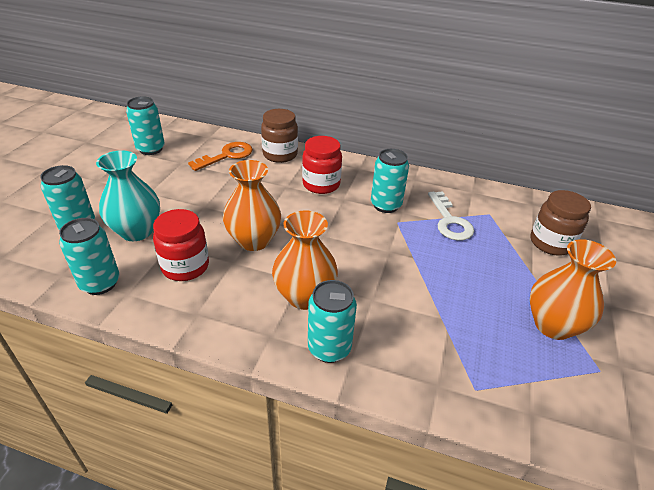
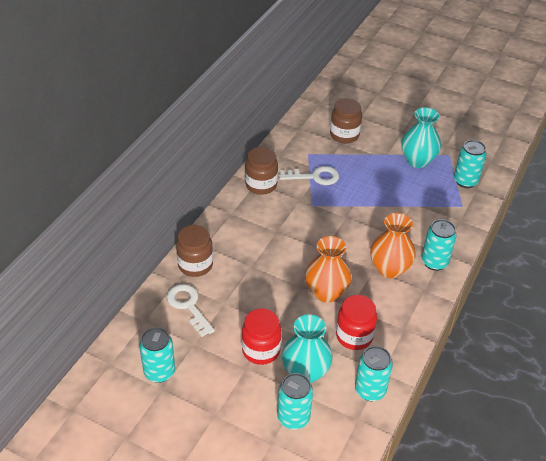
camera: 80 degrees left, 5 degrees up
(227, 156) = (188, 306): orange key -> white key
(321, 184) = (253, 242): red jar -> red jar (261, 350)
(386, 205) = (289, 207): turquoise can -> turquoise can (465, 181)
(412, 183) = (261, 185): none -> brown jar
(553, 325) = (417, 160): orange vase -> turquoise vase

